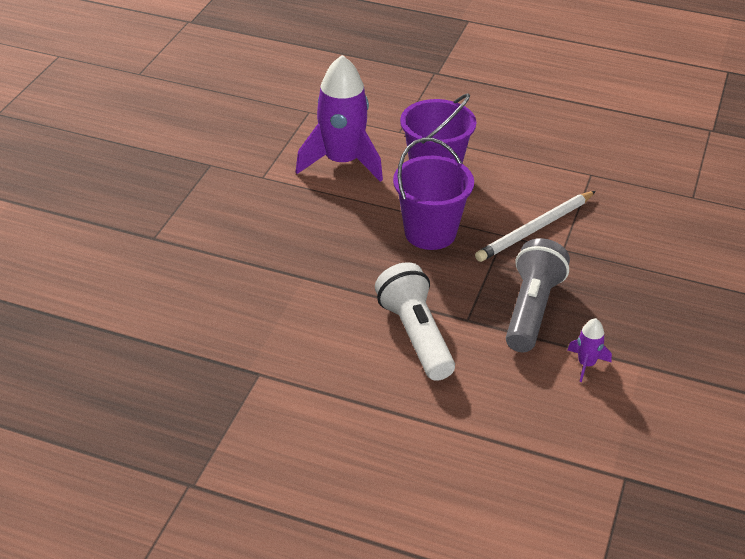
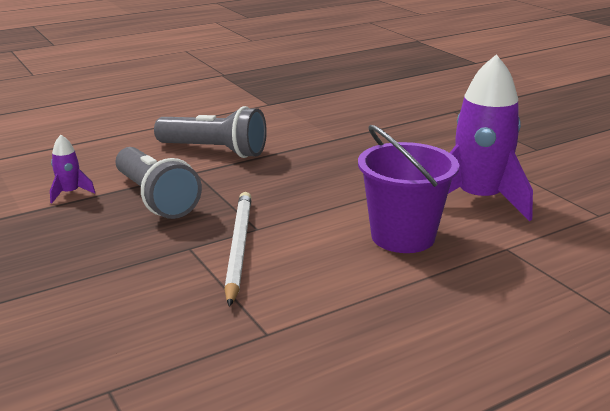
camera: 130 degrees right, 15 degrees down
(416, 335) = (214, 151): white flashlight -> grey flashlight
(430, 233) = (314, 198): purple bucket -> none

